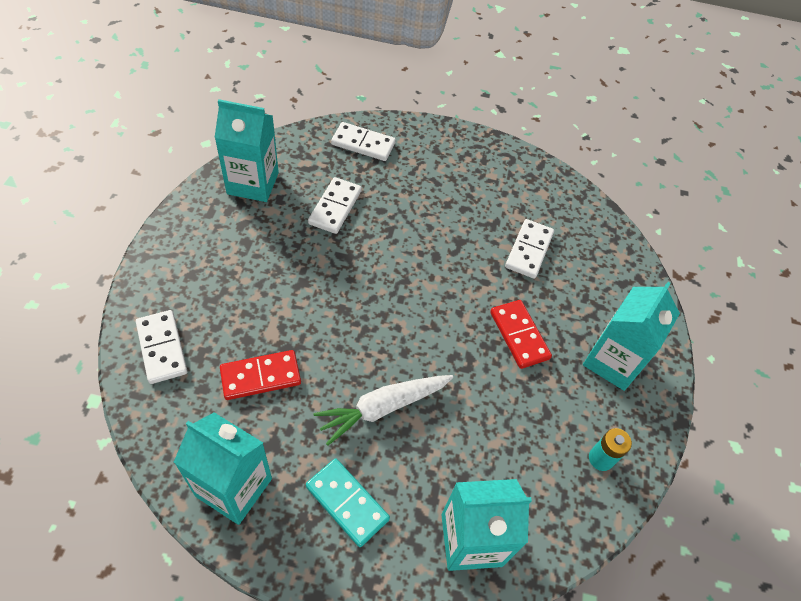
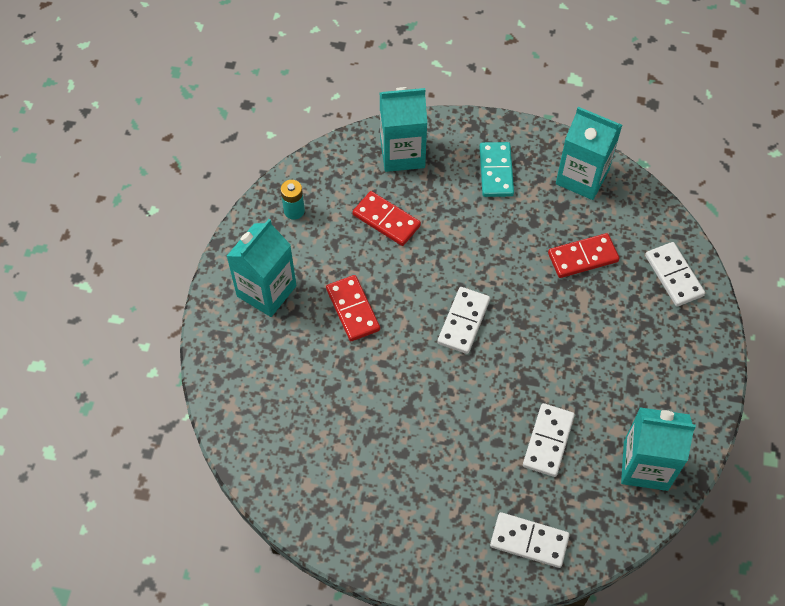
camera: 175 degrees left, 5 degrees up
(347, 503) = (496, 171): turquoise domino -> turquoise domino turned 45 degrees clockwise
(383, 408) = (475, 238): white carrot -> none
(488, 439) = (386, 220): none -> red domino
(529, 250) = (333, 404): white domino -> white domino (463, 321)

